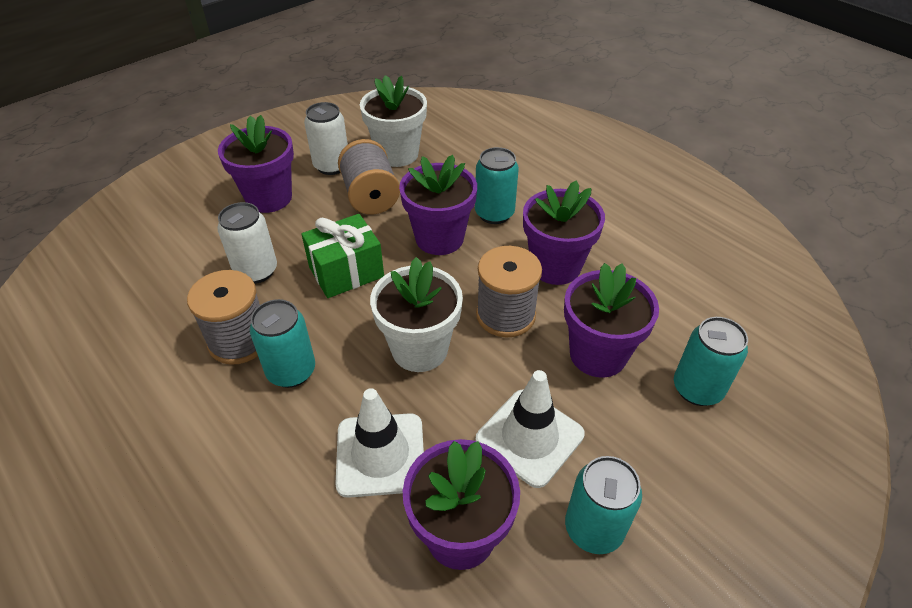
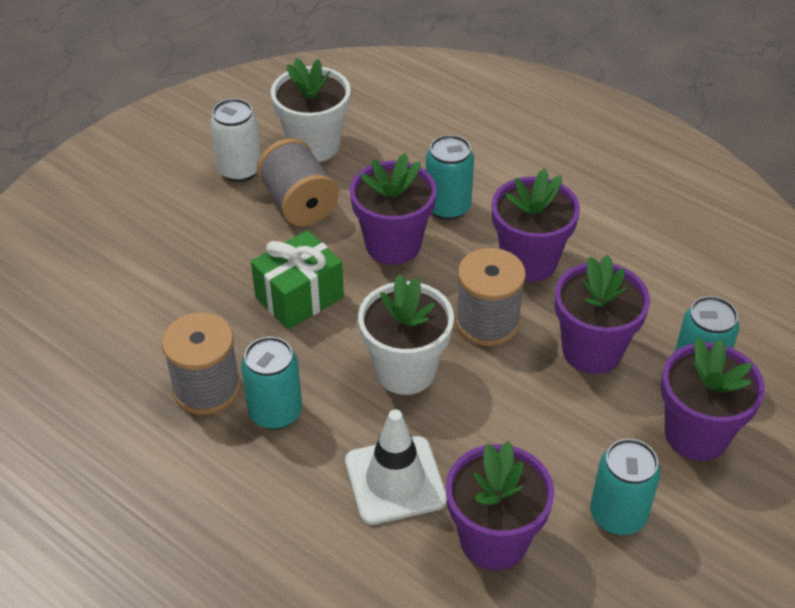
camera: 10 degrees left, 0 degrees up
(256, 271) = (196, 309): white can -> none
(269, 198) = (178, 220): purple flower pot -> purple flower pot (696, 434)
(529, 437) = (540, 442): white traffic cone -> none

